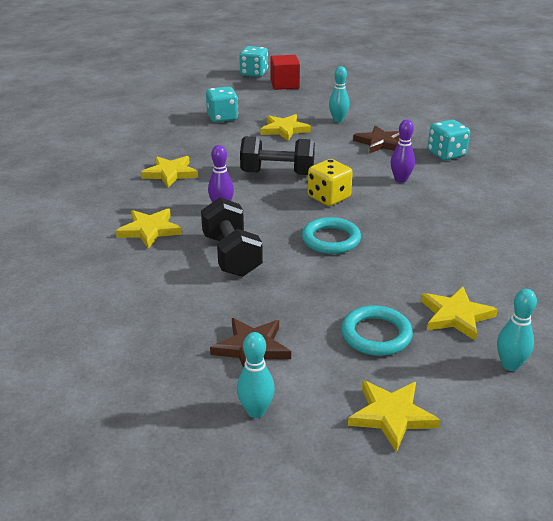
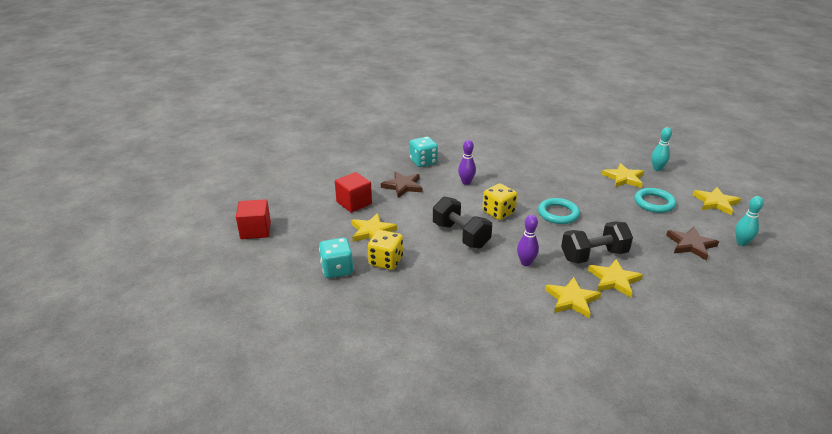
camera: 90 degrees left, 0 degrees up
(170, 173) = (467, 296): yellow star -> yellow star (614, 280)
(232, 137) = (386, 261): none -> yellow dice
(254, 73) = (212, 251): turquoise dice -> none
(277, 173) = (460, 235): black dumbbell -> black dumbbell turned 45 degrees counterclockwise
(338, 120) = (354, 203): turquoise bowling pin -> red cube

